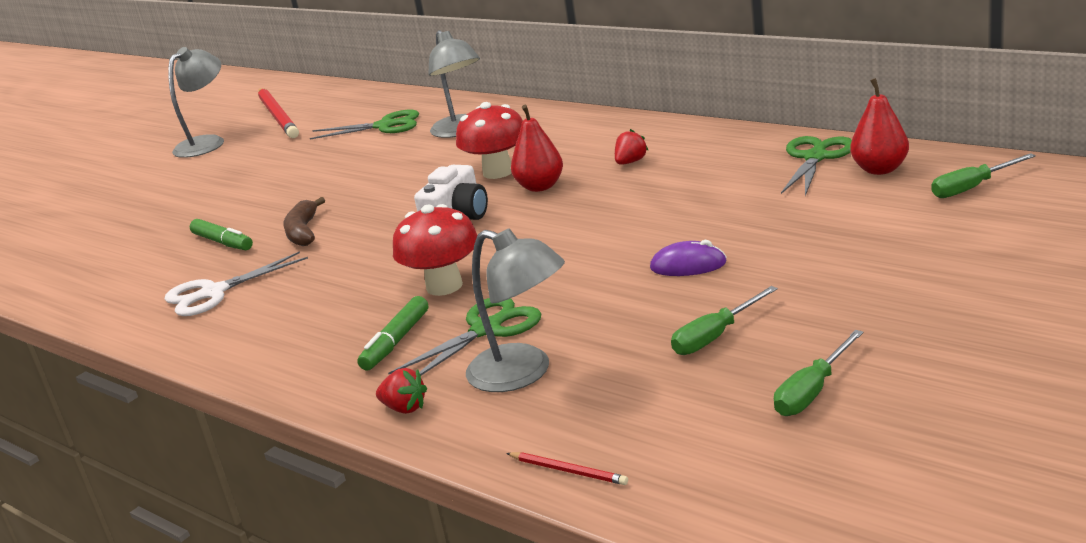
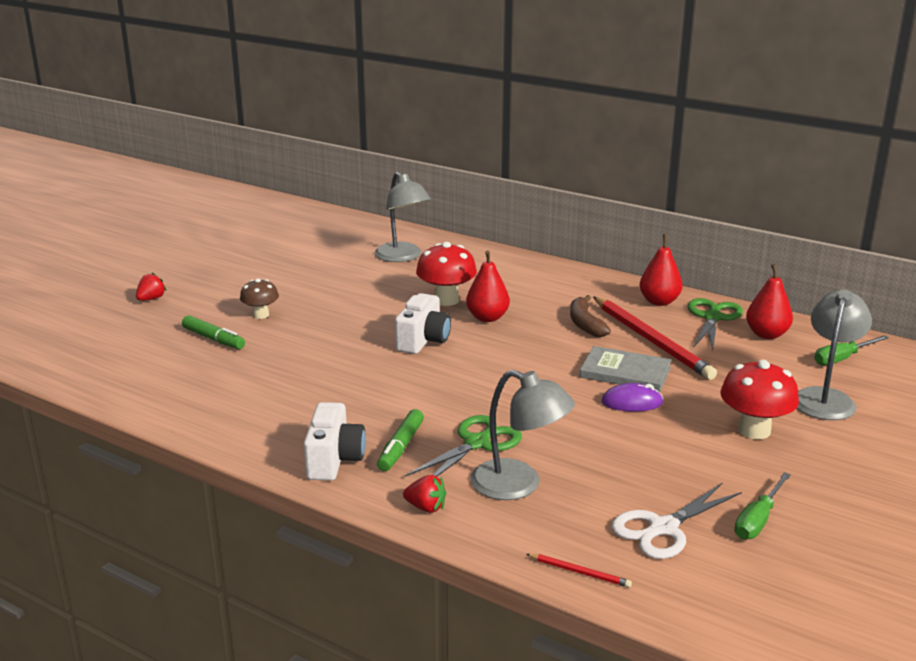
camera: 10 degrees left, 0 degrees up
(207, 143) = (167, 240): grey lamp -> grey lamp (825, 398)
(213, 293) = (220, 386): white scissors -> white scissors (663, 528)
(278, 116) = (227, 221): red pencil -> red pencil (651, 340)
(283, 211) = (261, 315): none -> brown mushroom
(303, 232) = (286, 337): brown banana -> brown banana (585, 324)
(315, 362) = (334, 460): none -> white camera
(385, 126) = (331, 243): green scissors -> none
(444, 286) = (429, 400): red mushroom -> red mushroom (754, 430)
(630, 162) = (559, 304): red strawberry -> red strawberry (151, 299)
(689, 231) = (625, 372): none -> grey book
(715, 336) = (669, 467): green screwdriver -> none
(753, 146) = (659, 301): none -> red pear

